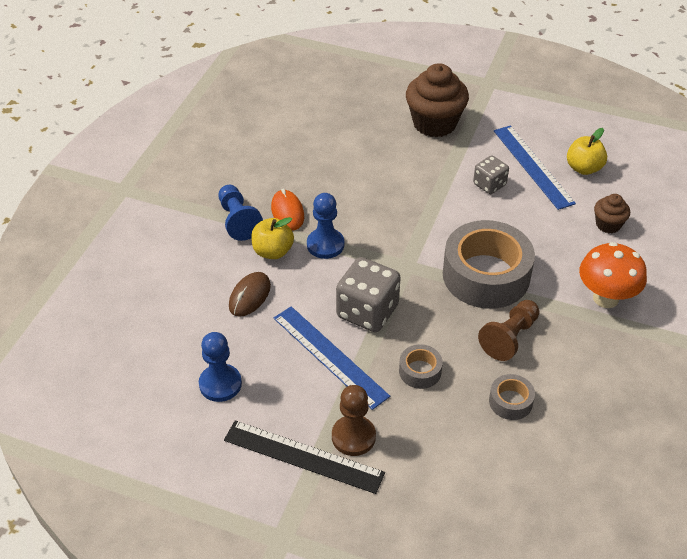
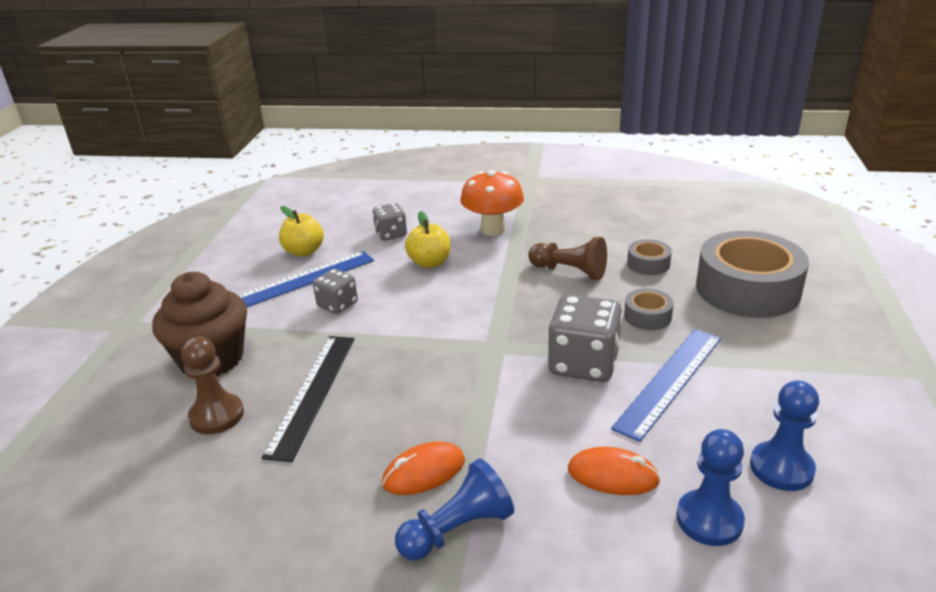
camera: 100 degrees left, 15 degrees down
(250, 296) = (613, 475): brown mouse -> orange mouse
(273, 251) = (513, 470): yellow apple -> yellow apple (429, 263)
(303, 456) = (820, 375): black ruler -> black ruler (312, 393)
(325, 245) = (481, 419): blue pawn -> blue pawn (709, 519)
(353, 437) = (764, 345): brown pawn -> brown pawn (217, 416)
(486, 275) = (489, 292): grey tape -> grey tape (747, 289)
(608, 224) = (391, 234): brown cupcake -> grey dice

